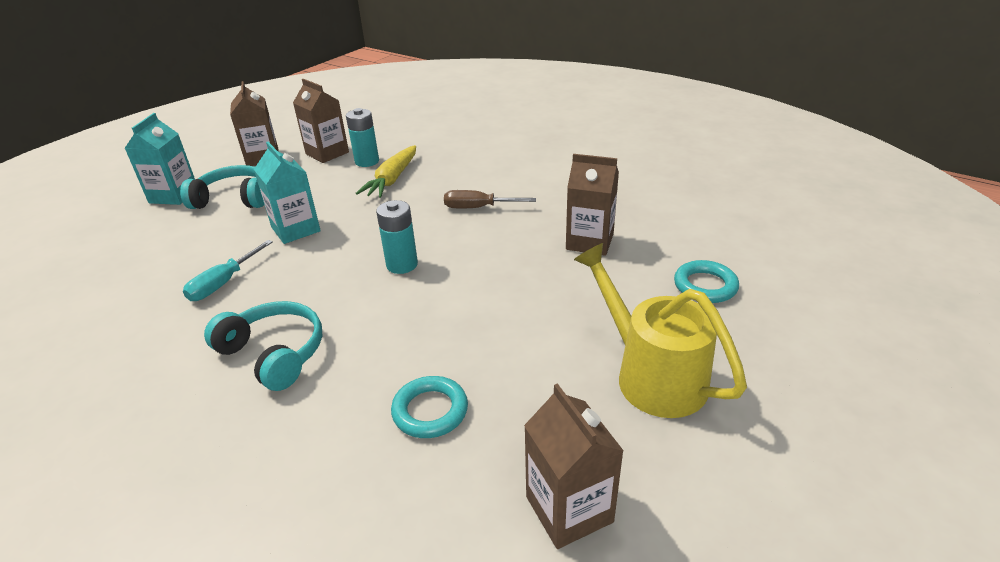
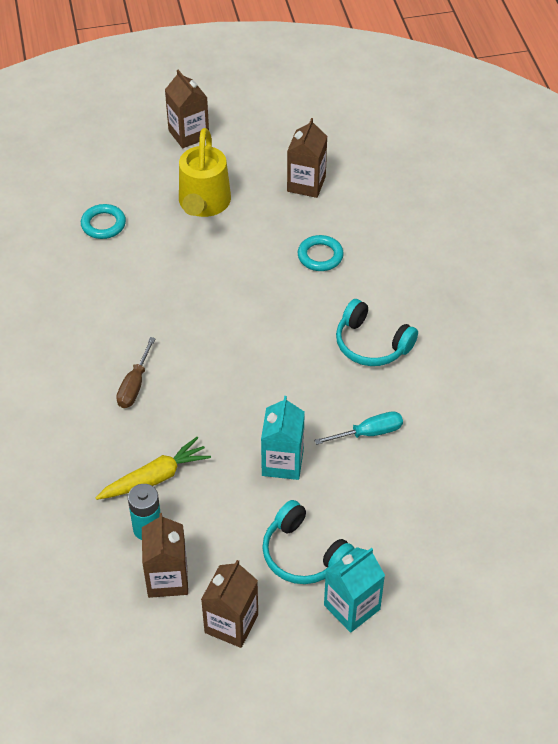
camera: 140 degrees left, 15 degrees up
(274, 353) = (371, 344): turquoise headphones -> turquoise headphones turned 45 degrees counterclockwise
(402, 265) = (243, 364): turquoise battery -> none
(478, 208) = (134, 385): brown screwdriver -> brown screwdriver turned 60 degrees clockwise
(589, 241) = (112, 298): brown carton -> brown carton (188, 134)

